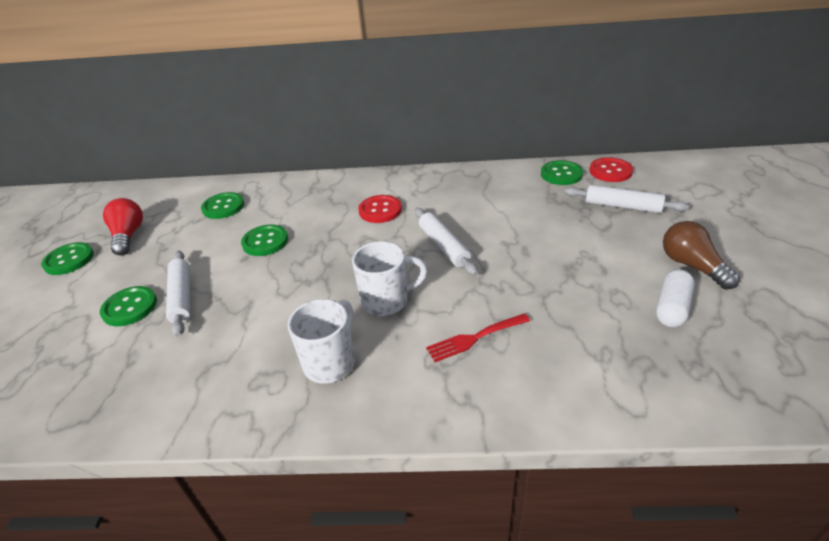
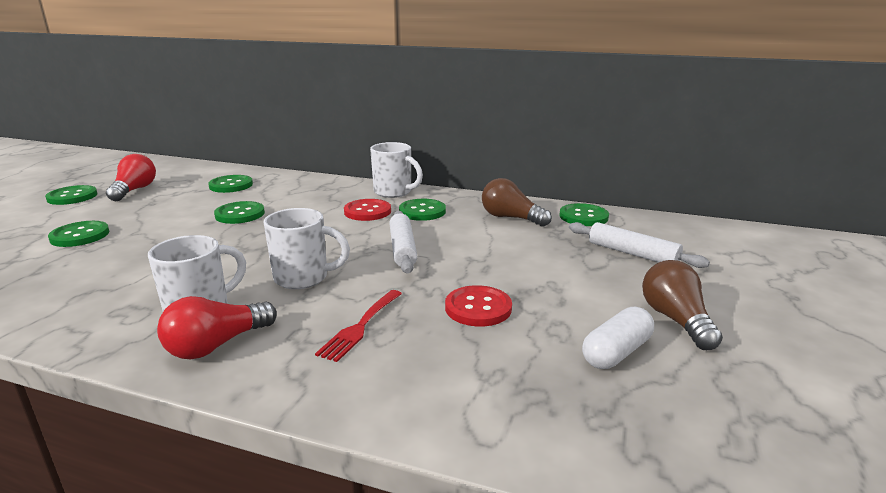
camera: 15 degrees right, 15 degrees down
(182, 297) = (128, 237): white rolling pin -> none
(375, 391) = (216, 345): none -> red light bulb
(385, 181) = (394, 192): none -> white mug
(427, 199) = (422, 211): none -> green button
(474, 338) = (360, 327): red fork -> red fork turned 60 degrees counterclockwise
(506, 189) = (511, 218): none -> brown light bulb
(610, 171) = (643, 223): red button -> red button (478, 308)

